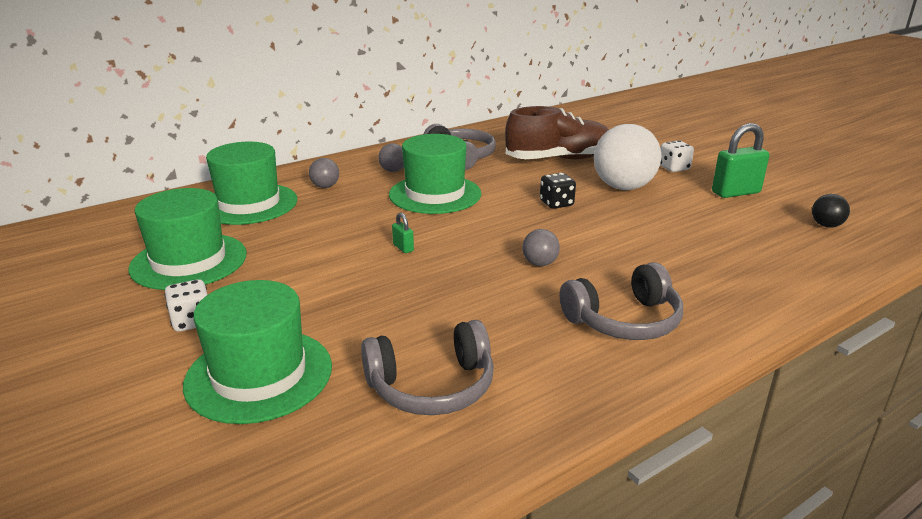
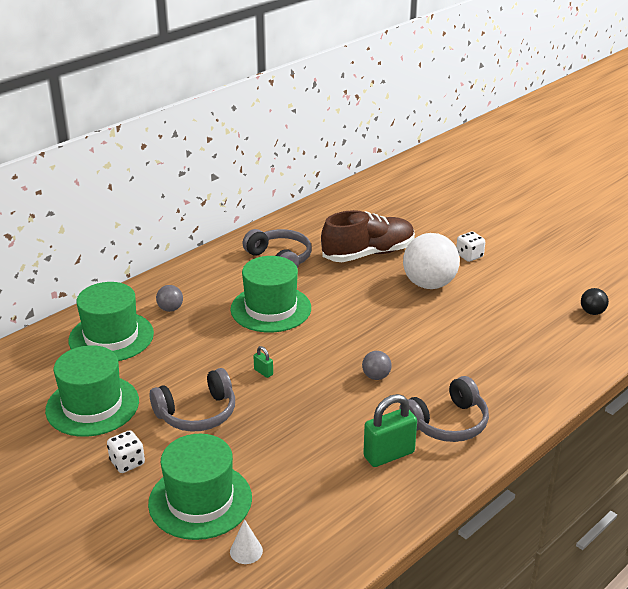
camera: 10 degrees left, 5 degrees up
(289, 448) = (246, 551): none -> white cone
(393, 171) = (224, 283): grey ball -> none
(432, 386) = (325, 494): grey headphones -> grey headphones (197, 413)
(556, 203) = (376, 309): black dice -> none
(735, 192) = (522, 281): green padlock -> green padlock (389, 455)

